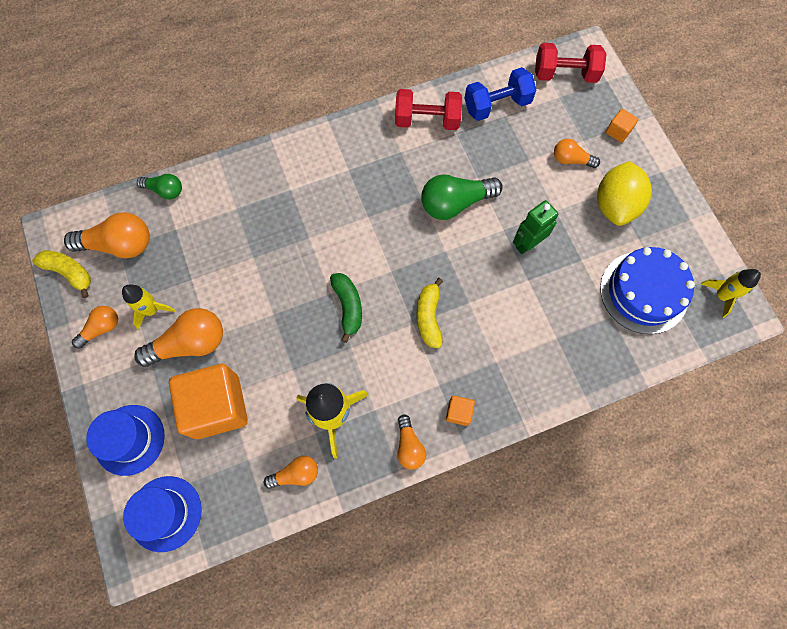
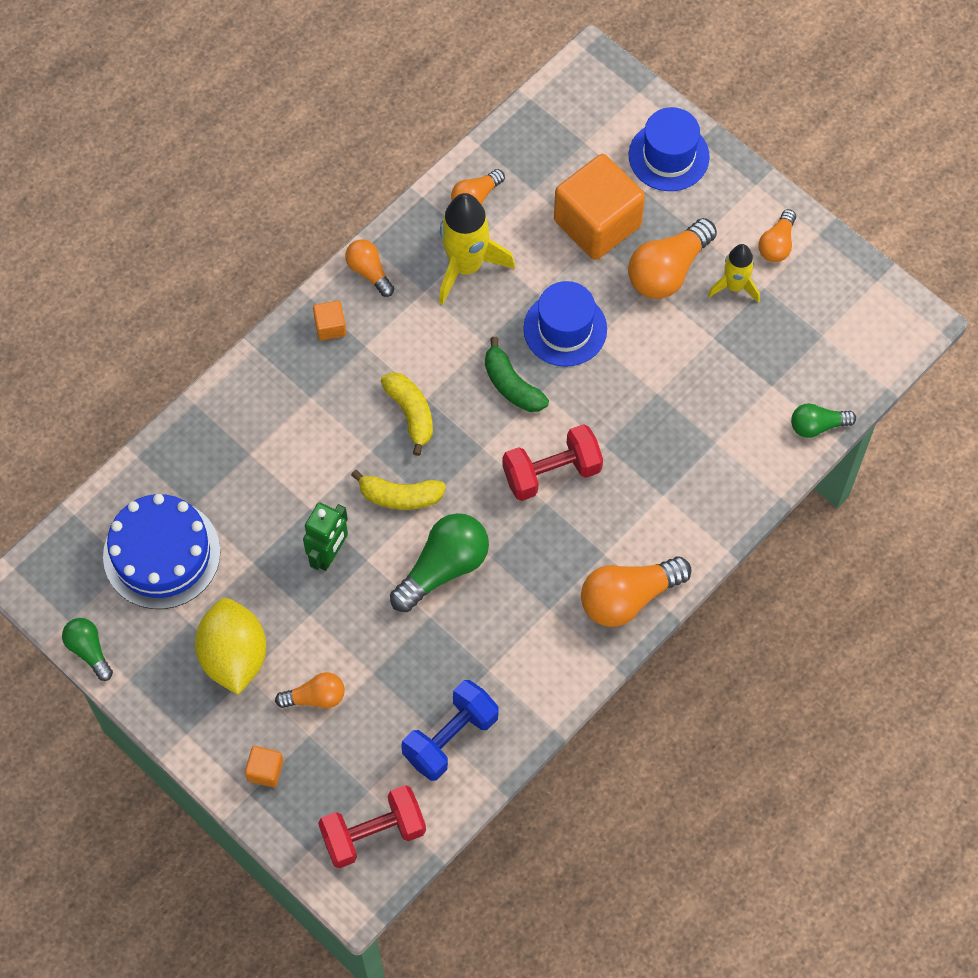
camera: 155 degrees right, 5 degrees down
(69, 273) = (858, 285): yellow banana -> yellow banana (400, 496)
(119, 245) = (825, 339): orange light bulb -> orange light bulb (628, 598)
(165, 513) = (587, 111): blue hat -> blue hat (565, 329)
(427, 120) = (536, 671): red dumbbell -> red dumbbell (551, 472)
(713, 248) = (89, 650): none -> green light bulb
(721, 296) = (63, 590): yellow rocket -> none

